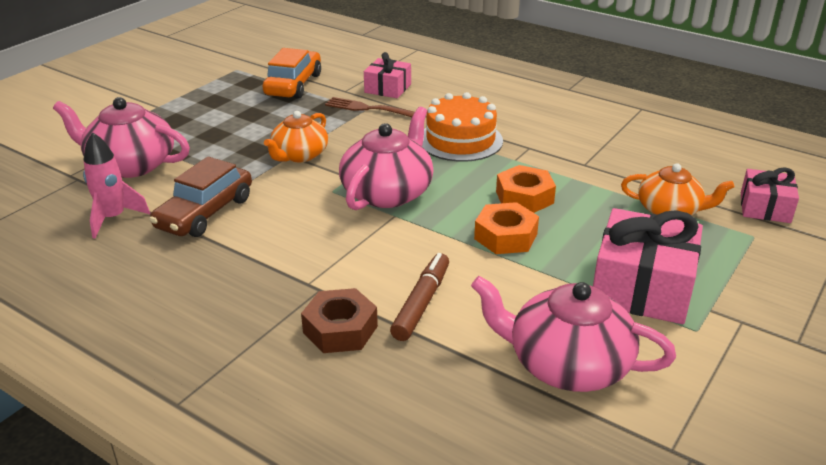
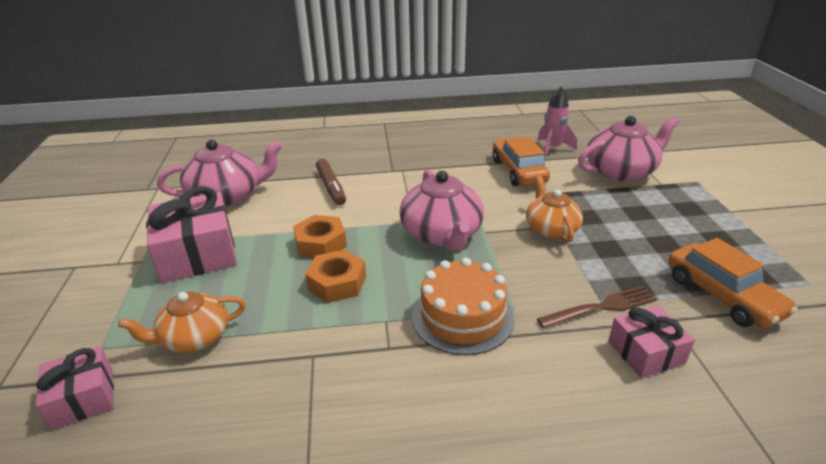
camera: 140 degrees right, 0 degrees up
(205, 213) = (518, 171): brown car -> orange car
(340, 329) = (357, 162): brown nut -> none

